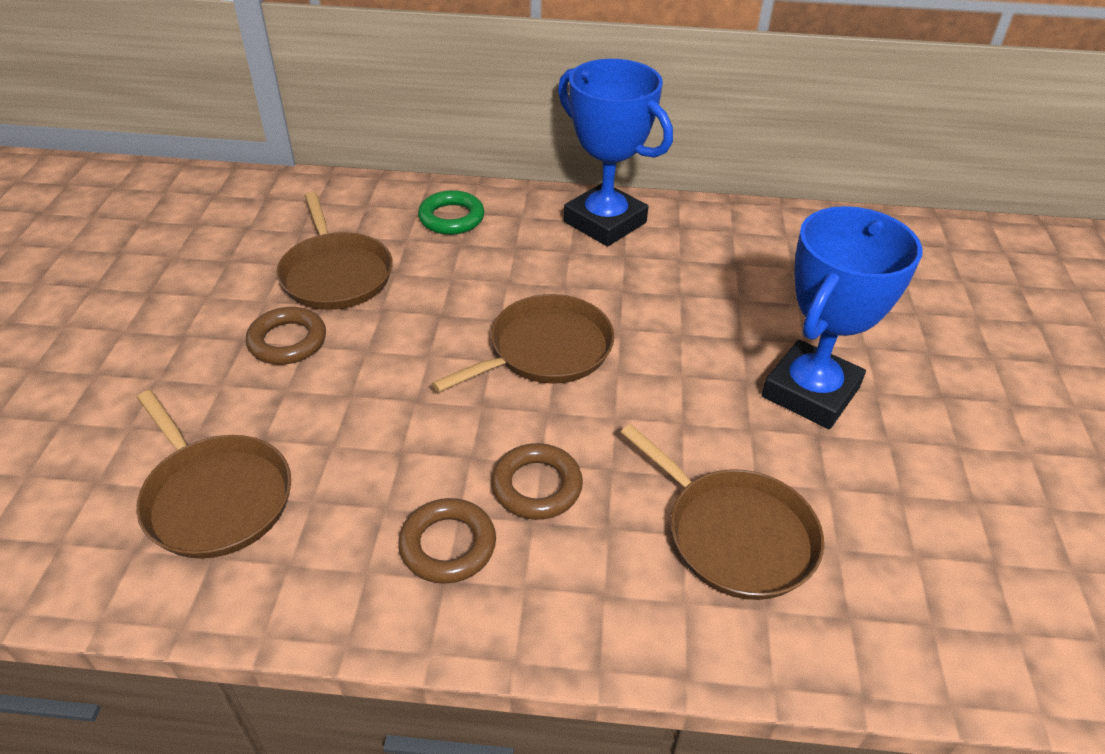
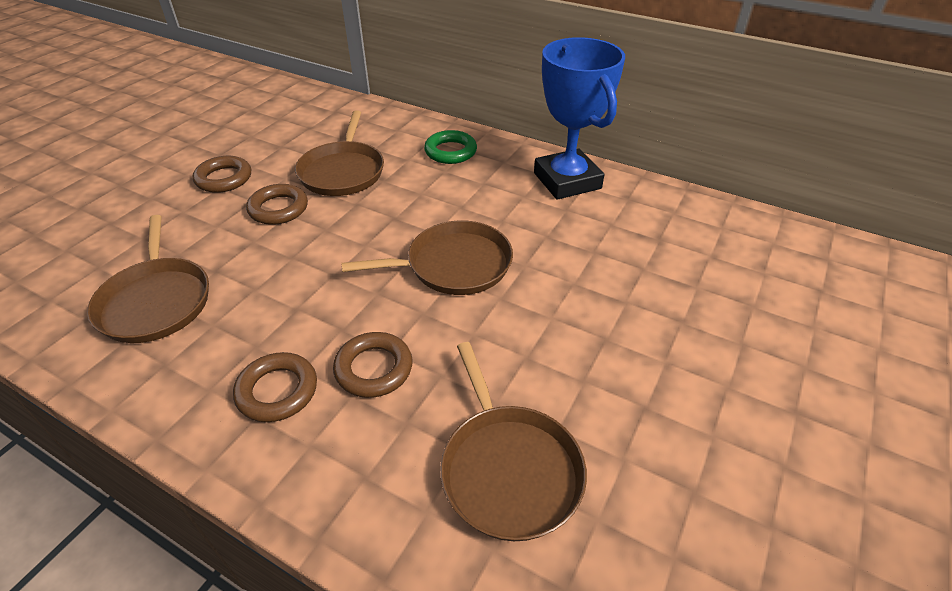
camera: 25 degrees right, 0 degrees up
(181, 322) = (224, 179): none -> brown ring
(810, 392) = (660, 367): blue trophy -> none

